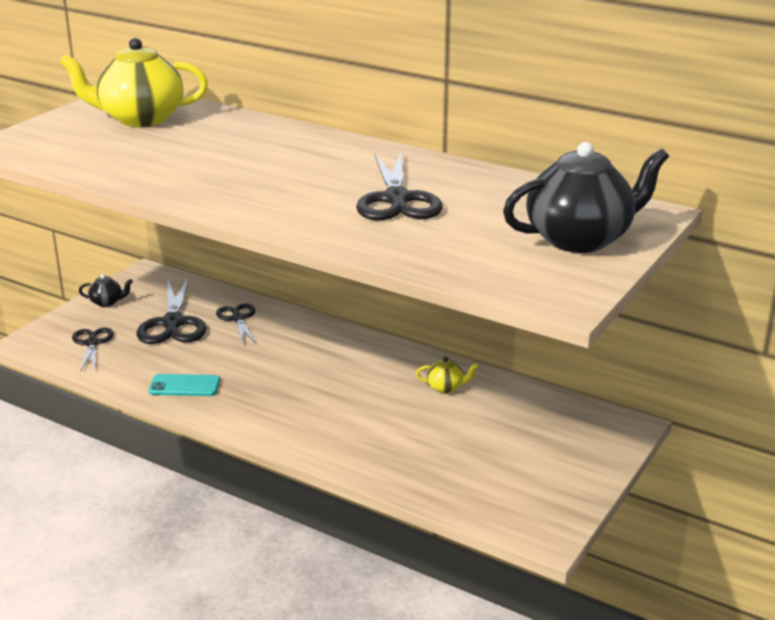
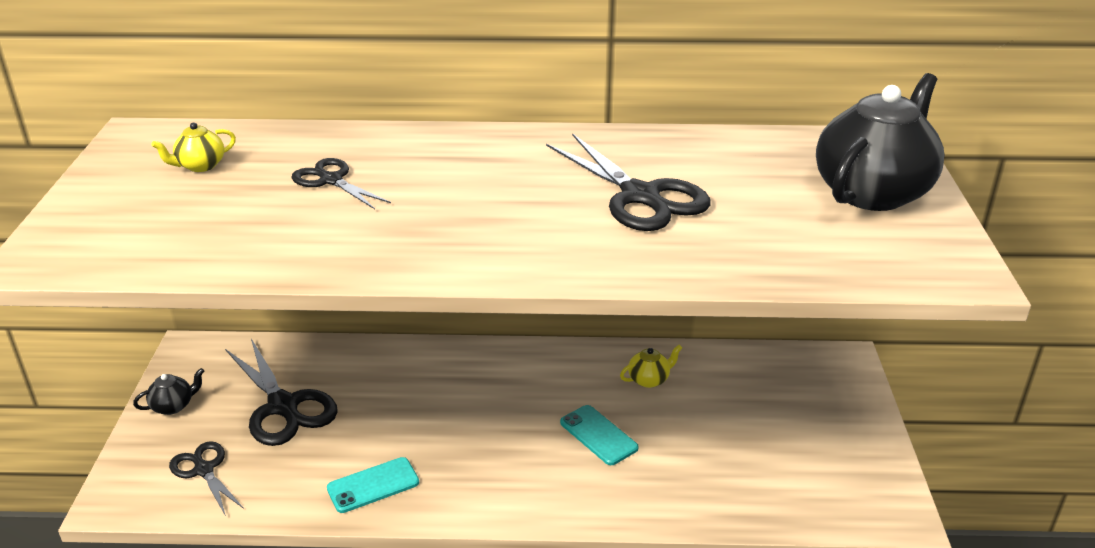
camera: 30 degrees left, 5 degrees up
(140, 119) = (200, 166): yellow teapot -> yellow teapot, size x0.42
(238, 318) = (355, 373): black scissors -> black scissors (330, 180)
(368, 409) = (598, 435): none -> turquoise phone

